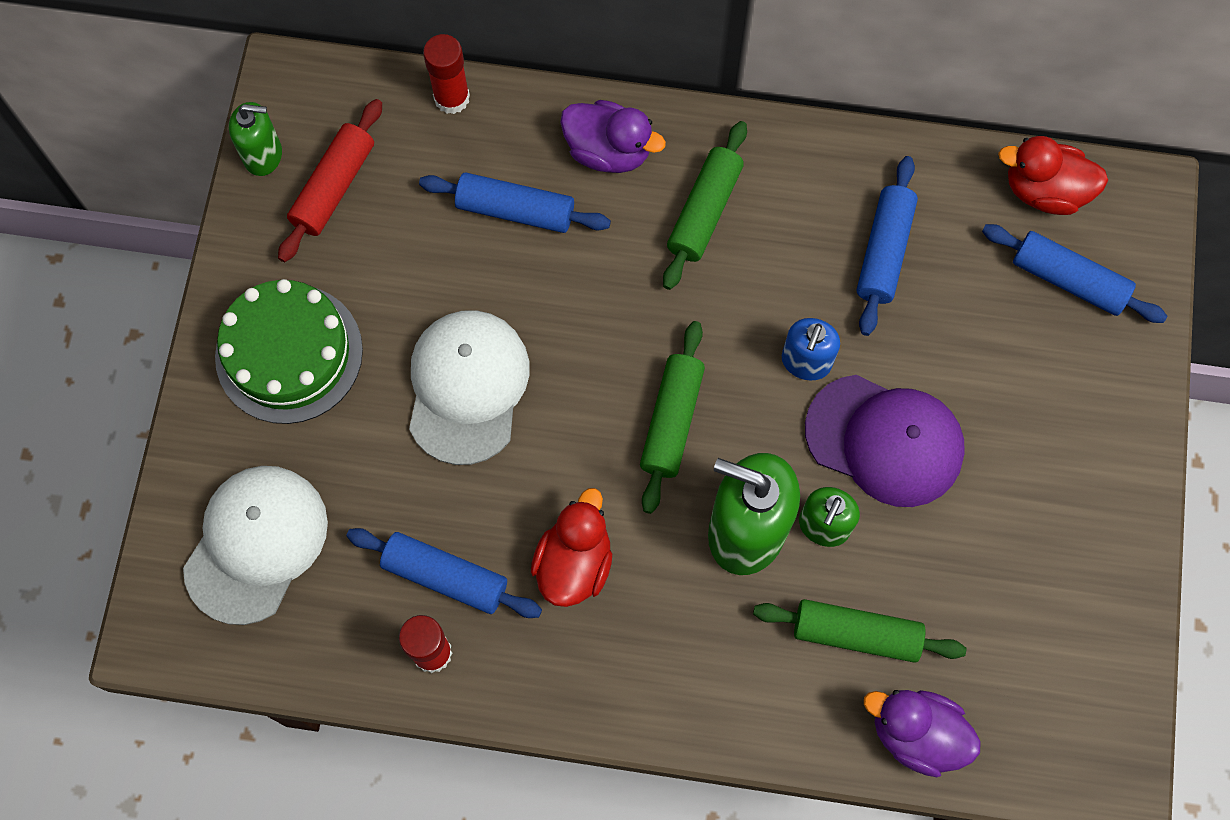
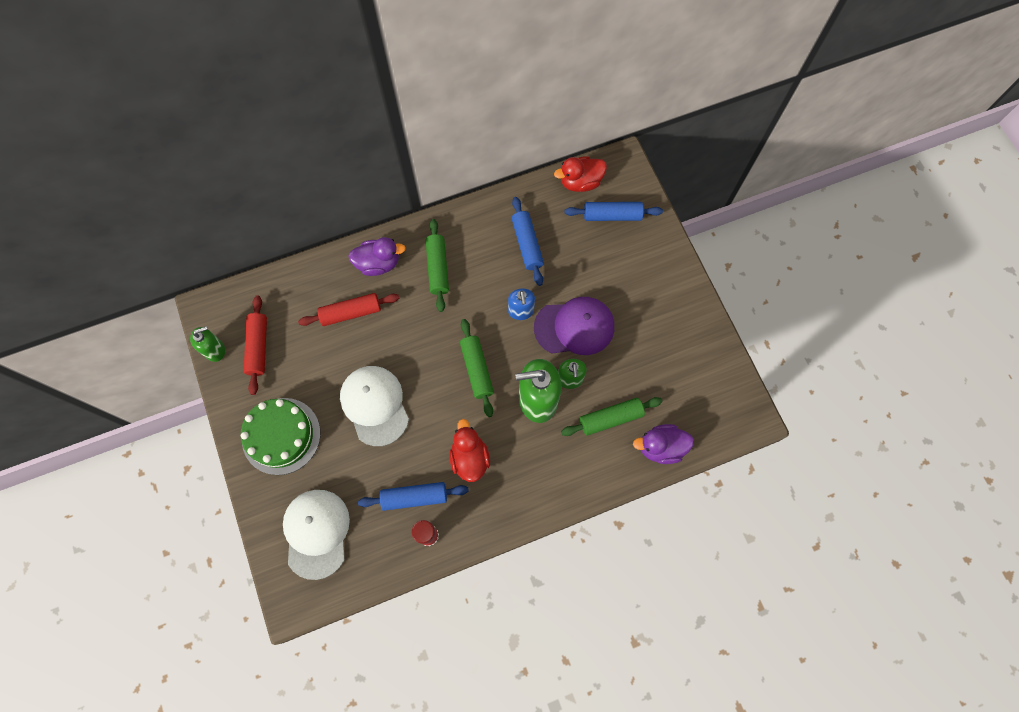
camera: 30 degrees left, 0 degrees up
(452, 98) = (291, 277): red glue stick -> none
(515, 210) = (351, 313): blue rolling pin -> red rolling pin

